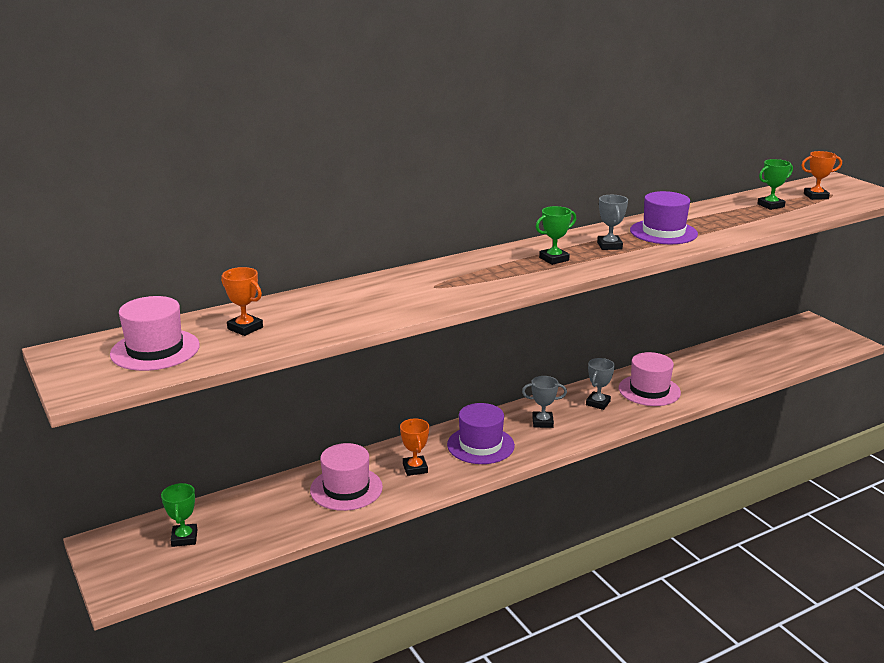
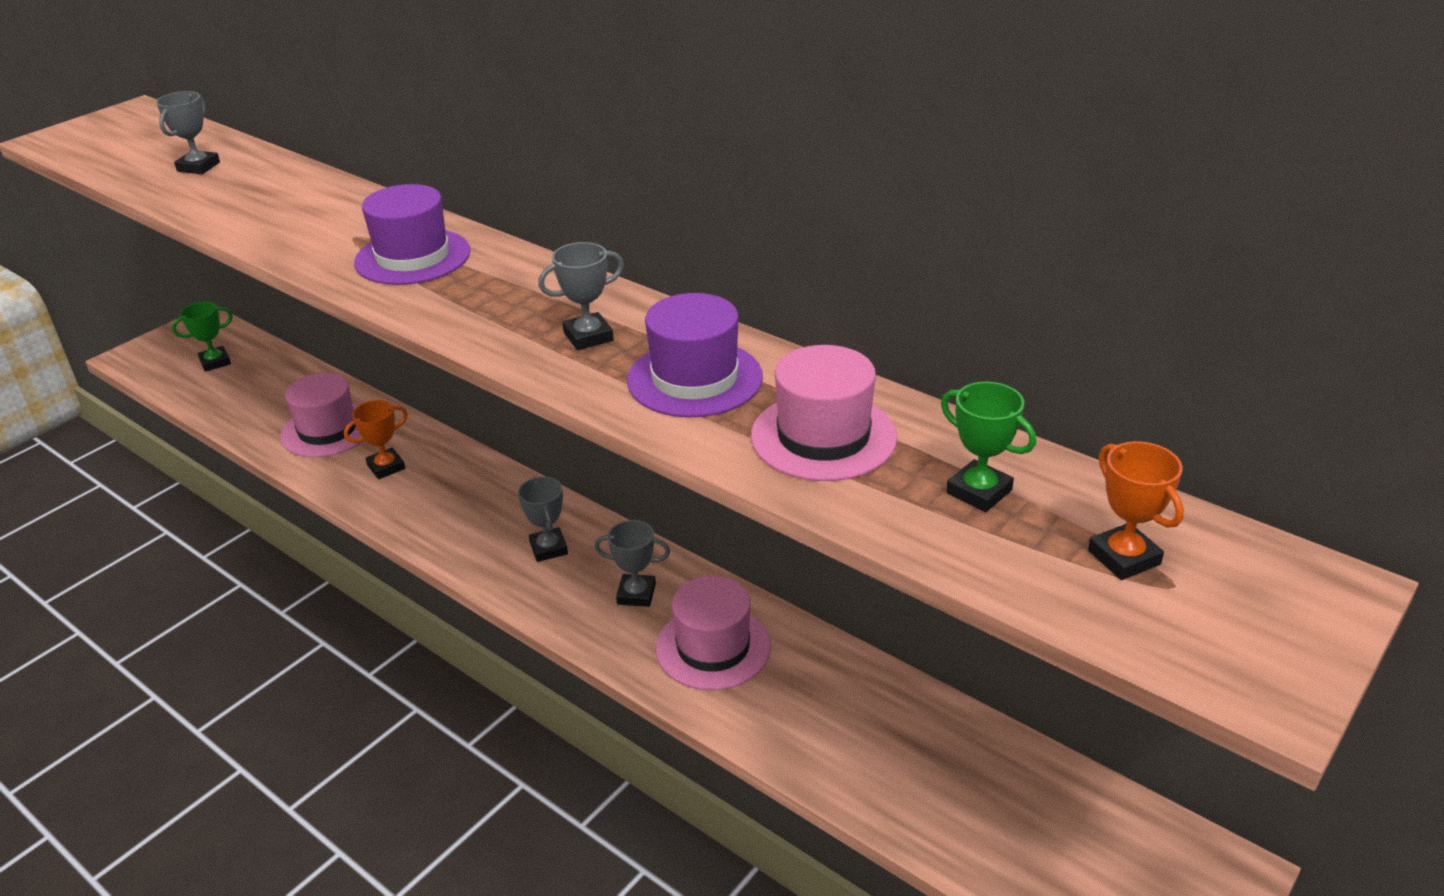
camera: 70 degrees right, 10 degrees up
(155, 350) = (138, 143): pink hat -> pink hat (823, 436)
(245, 328) = (198, 167): orange trophy -> grey trophy
(480, 445) = (461, 506): purple hat -> purple hat (412, 257)
(554, 259) = (499, 300): green trophy -> none

